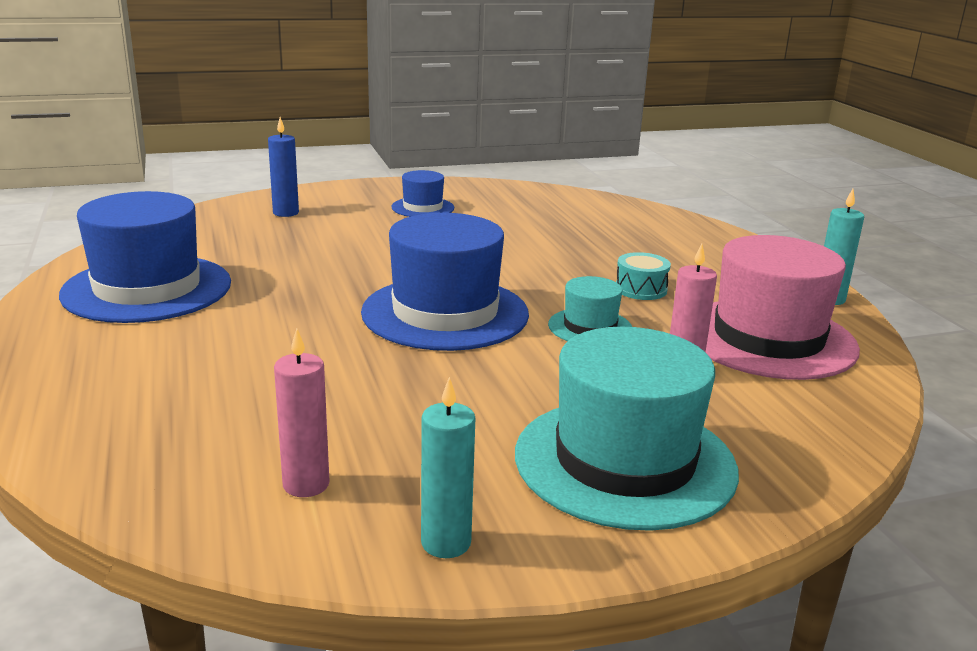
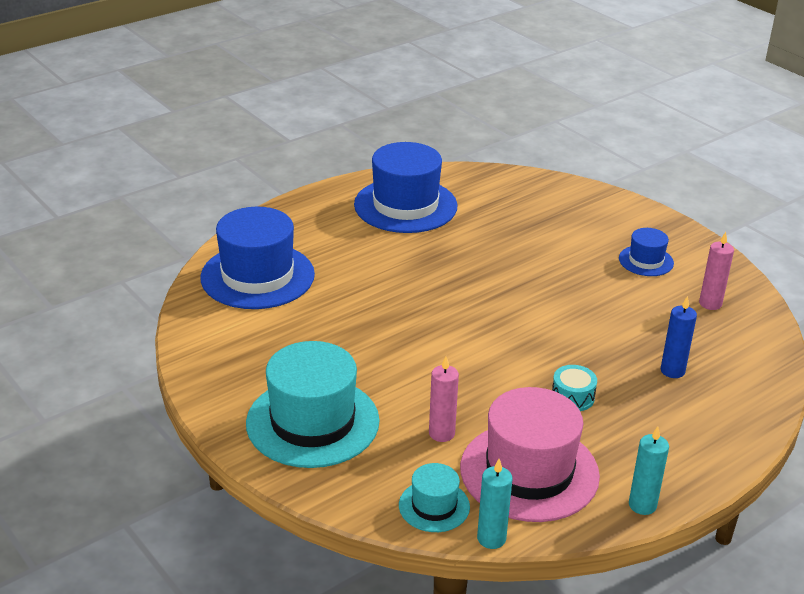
camera: 70 degrees right, 10 degrees up
(286, 213) = (571, 209): blue candle -> blue candle (672, 371)
(306, 484) = (236, 323): pink candle -> pink candle (710, 303)
(445, 313) = (457, 318): blue hat -> blue hat (257, 276)
(446, 543) = (210, 375): turquoise candle -> turquoise candle (491, 538)
(590, 327) = (482, 382): turquoise hat -> turquoise hat (434, 506)

